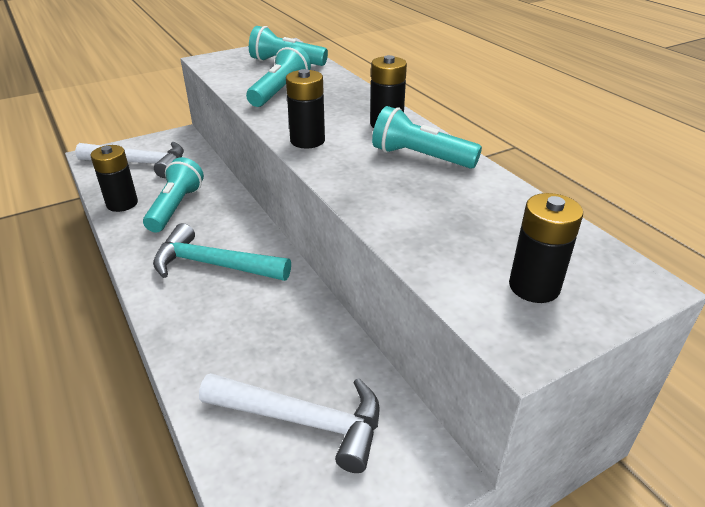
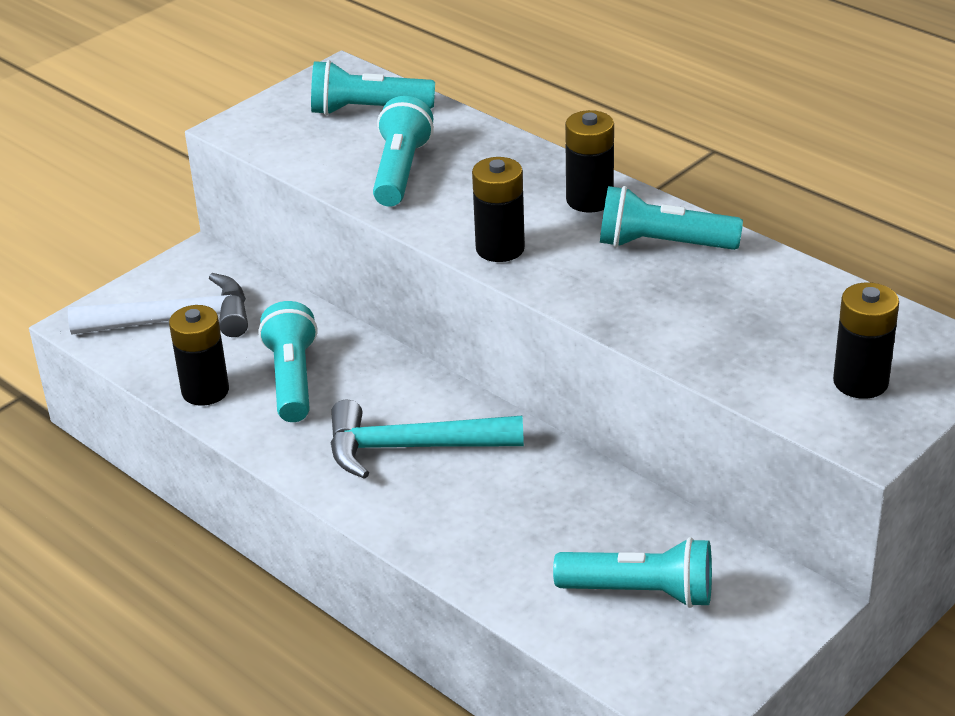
camera: 15 degrees left, 0 degrees up
(302, 421) = (640, 592): white hammer -> turquoise flashlight

